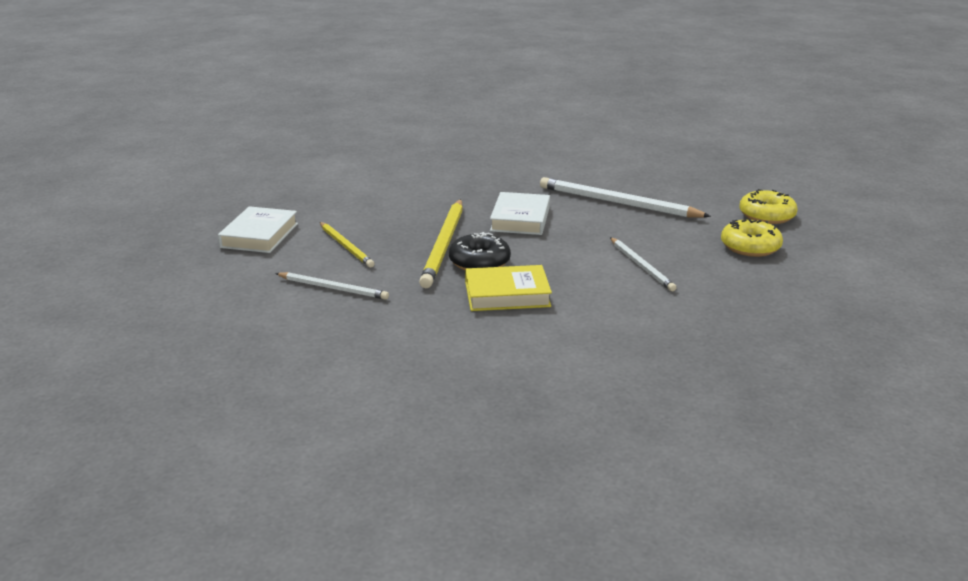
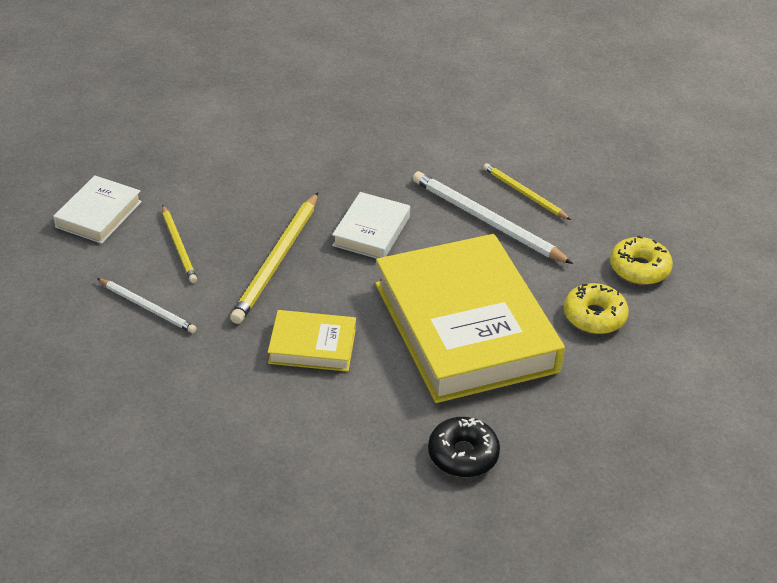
camera: 10 degrees right, 15 degrees up
(479, 262) = (303, 293): black donut -> black donut (463, 454)
(639, 185) = (524, 193): none -> yellow pencil
(641, 266) = (465, 327): white pencil -> yellow book

